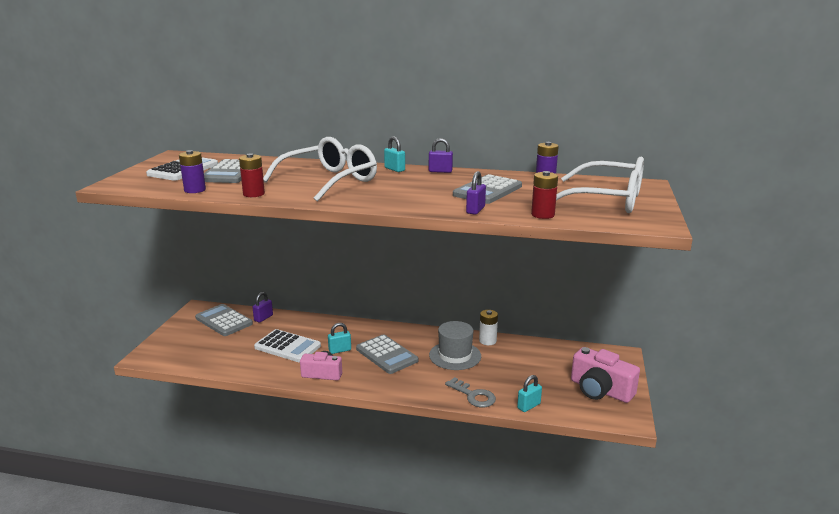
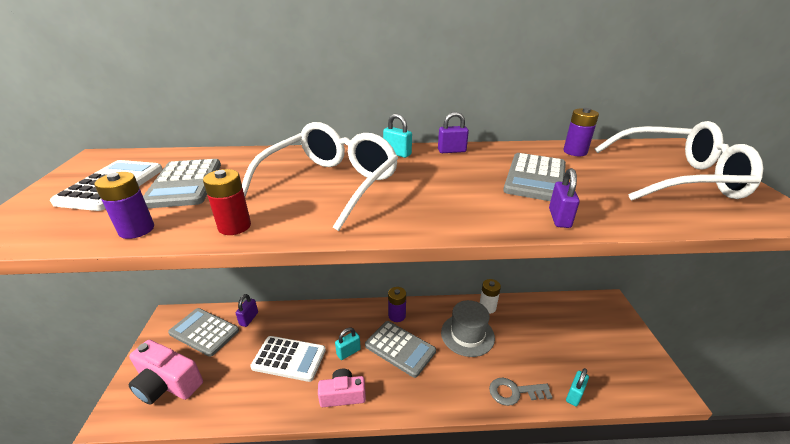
camera: 15 degrees left, 10 degrees up
(396, 334) = (397, 315): none -> purple battery
(473, 396) = (514, 392): grey key -> grey key turned 150 degrees clockwise
(542, 215) = (645, 215): red battery -> none
(600, 390) = (622, 354): pink camera -> pink camera (167, 384)

